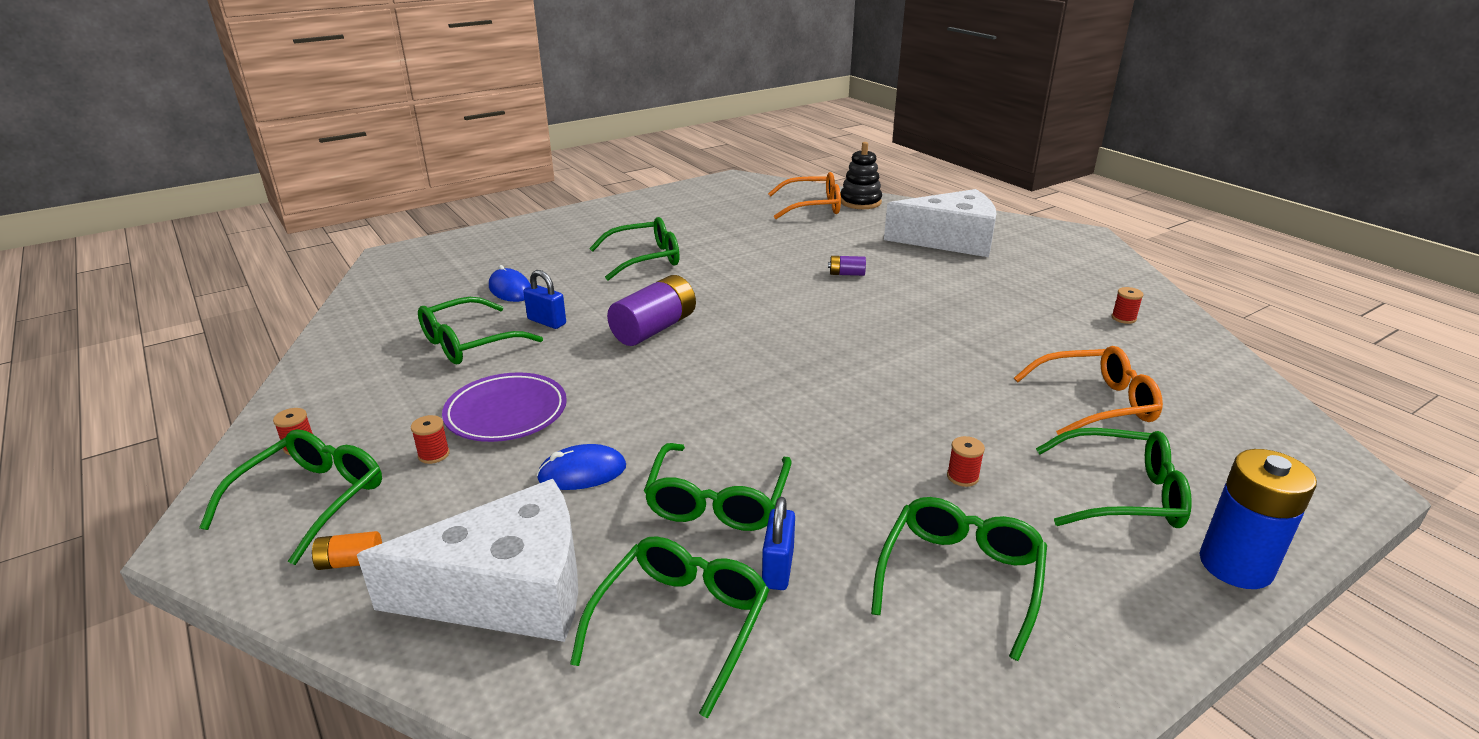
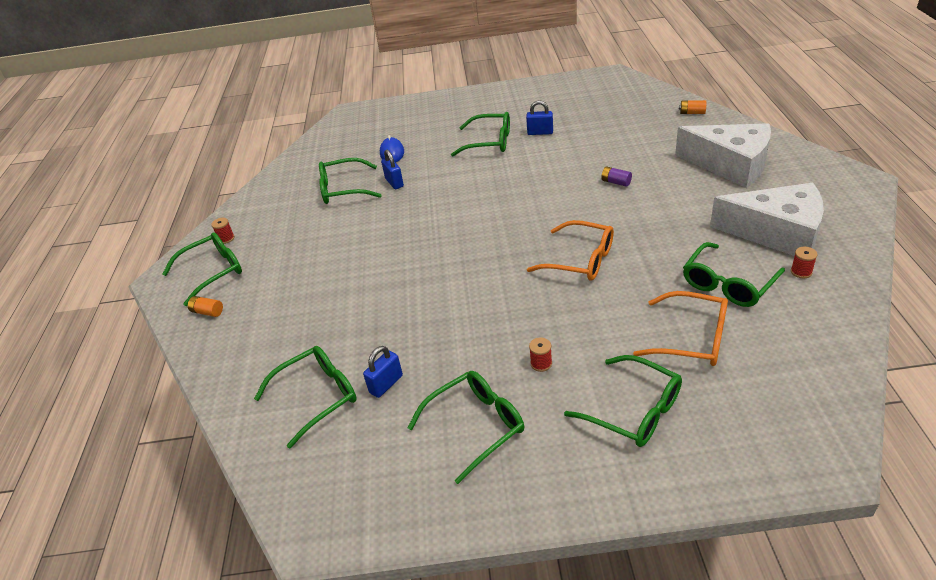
camera: 35 degrees right, 10 degrees up
(434, 454) = (278, 261): red spool -> none
(506, 412) = (329, 243): purple plate -> none
(508, 590) = (258, 350): white cheese -> white cheese (777, 233)
(582, 472) = (337, 293): blue mouse -> none
(654, 329) = (450, 202): purple battery -> none
(703, 241) = (540, 132): none -> blue padlock
(718, 500) = (390, 333): green glasses -> green glasses (728, 283)
(812, 206) = (648, 112): orange glasses -> orange glasses (580, 260)
(860, 202) = (692, 113): black stacking toy -> orange battery
(1235, 565) = (656, 484): blue battery -> none

